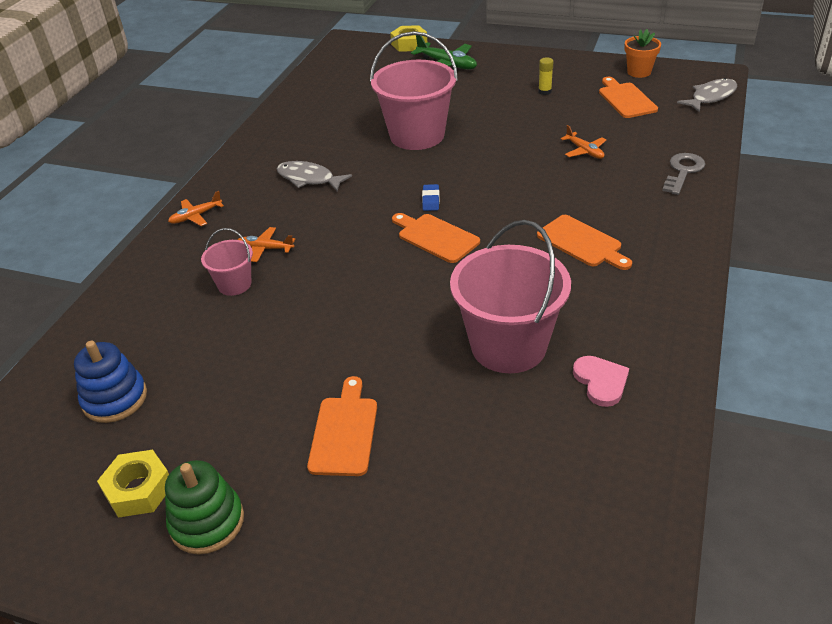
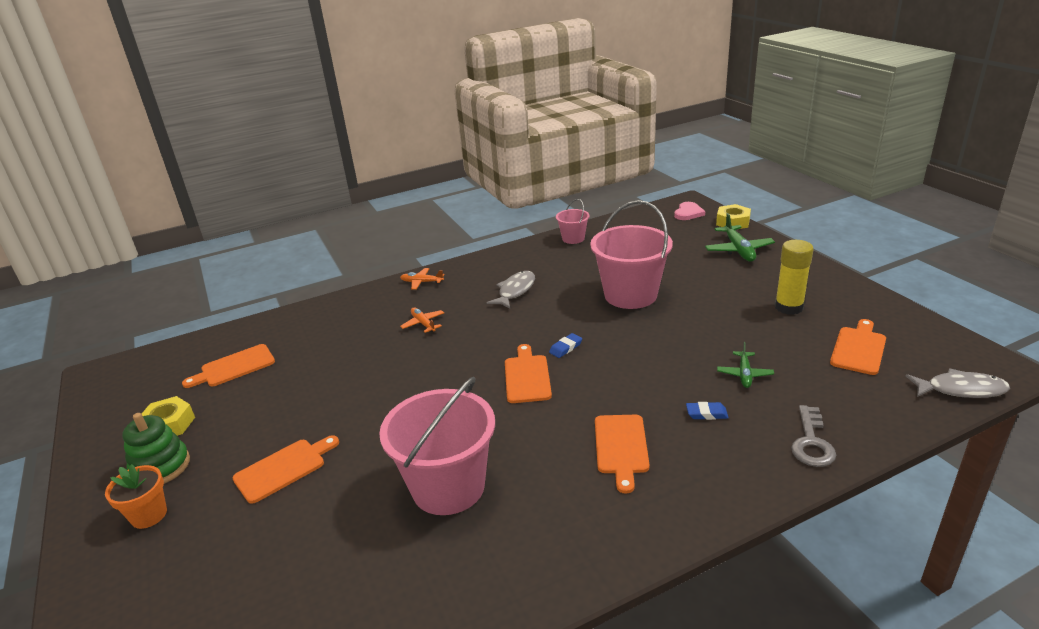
camera: 45 degrees right, 10 degrees down
(115, 399) = (234, 367): blue stacking toy -> orange cutting board
(234, 284) = (376, 336): pink bucket -> pink bucket (573, 238)
(309, 179) = (515, 291): grey fish -> grey fish turned 45 degrees clockwise
(544, 91) = (789, 307): yellow glue stick -> yellow glue stick, size x1.92
(584, 151) = (744, 374): orange plane -> green plane
(600, 189) = (706, 413): none -> blue eraser
(601, 382) = (461, 563): pink heart -> pink heart (688, 213)
(639, 72) = (914, 330): orange flower pot -> orange flower pot (149, 515)
(683, 171) = (811, 442): grey key -> grey key turned 120 degrees clockwise

